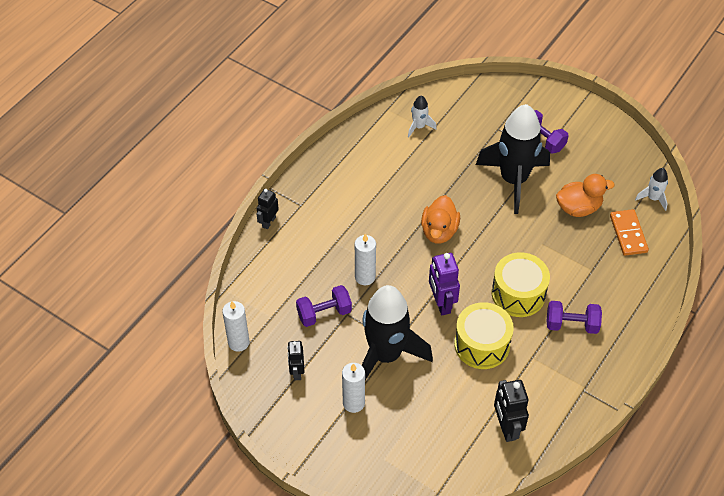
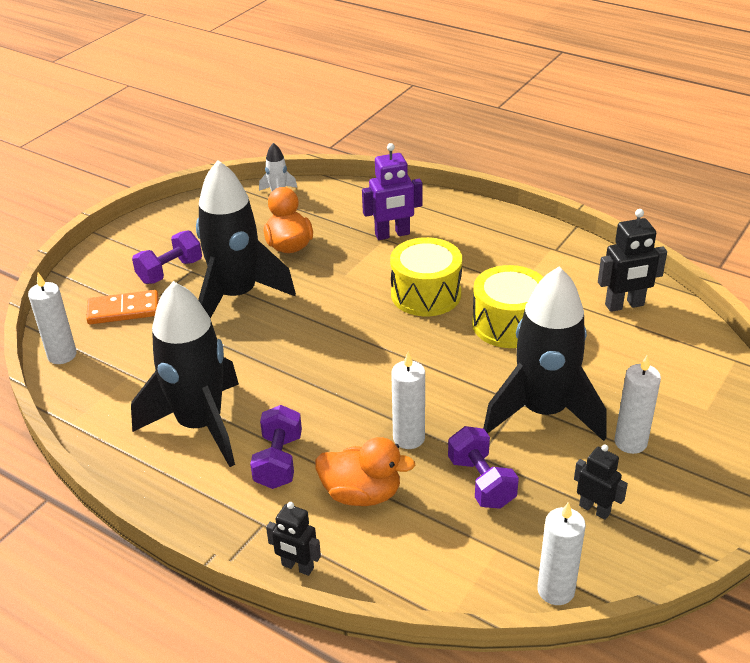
camera: 90 degrees left, 15 degrees down
(297, 372) = (594, 509): black robot -> black robot turned 135 degrees counterclockwise
(382, 170) = (200, 425): none -> black rocket
(419, 127) = (118, 386): white rocket -> none
(439, 231) = (323, 363): orange duck -> orange duck (362, 494)
(441, 303) = (448, 360): purple robot -> purple robot (392, 234)
(449, 96) = (62, 355): none -> white candle
(571, 324) = (466, 255): purple dumbbell -> purple dumbbell (278, 461)
(628, 234) = (330, 212): orange domino -> orange domino (123, 310)

